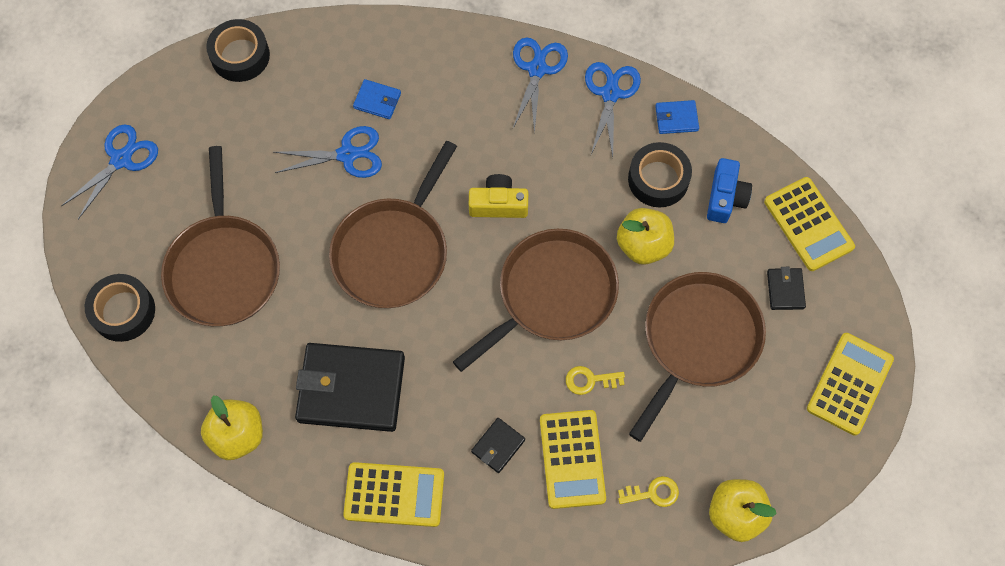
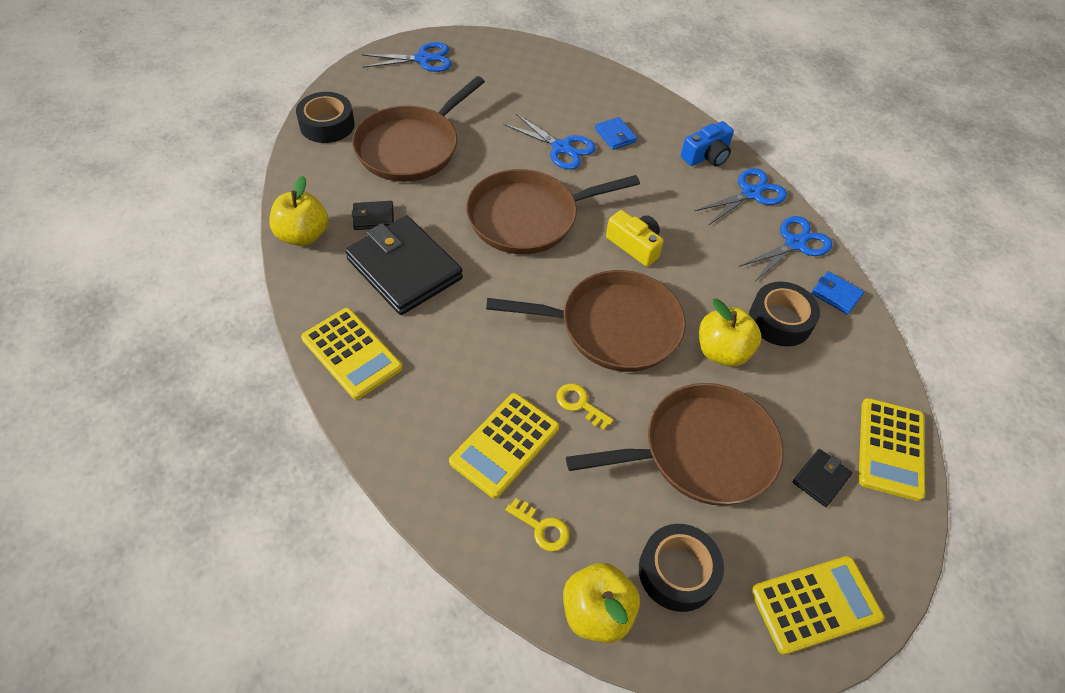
camera: 40 degrees right, 15 degrees down
(240, 56) = (554, 60): black tape -> black tape (677, 572)
(498, 446) = (460, 387): black wallet -> black wallet (373, 217)
(725, 197) = (828, 373): blue camera -> blue camera (706, 156)

